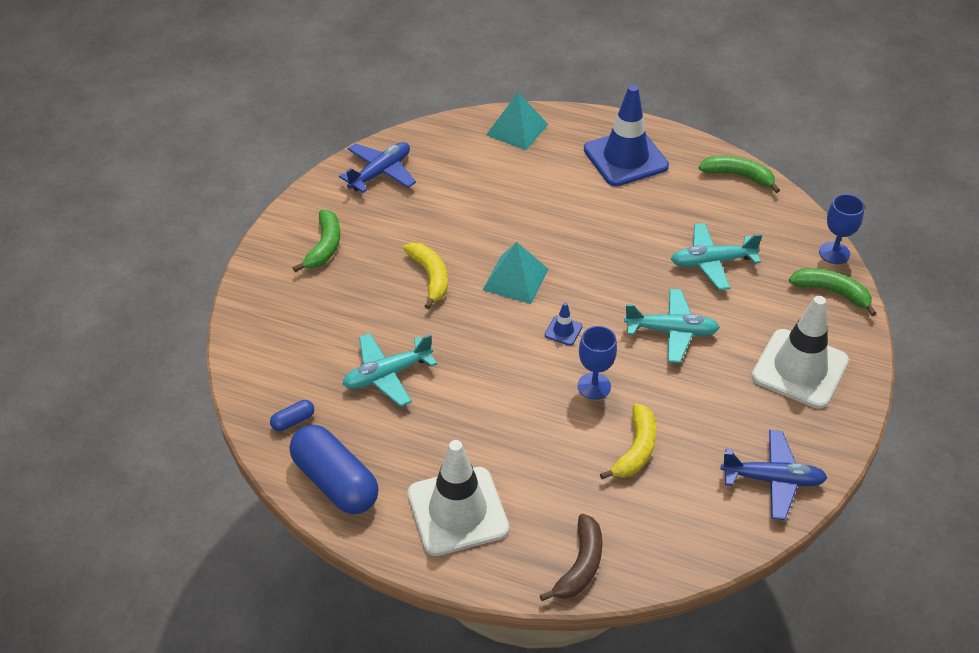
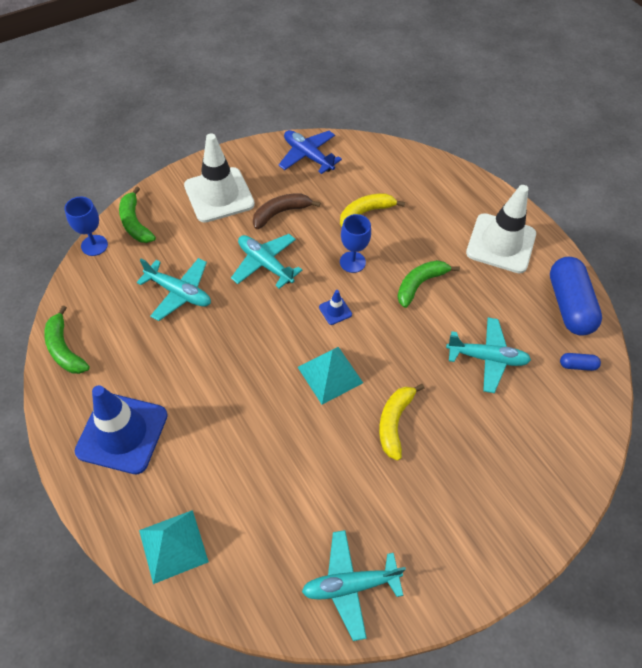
camera: 145 degrees left, 10 degrees up
(324, 247) = (463, 521): green banana -> green banana (420, 284)
(380, 173) = (350, 585): blue plane -> turquoise plane
(580, 565) = (452, 180): brown banana -> brown banana (280, 213)

